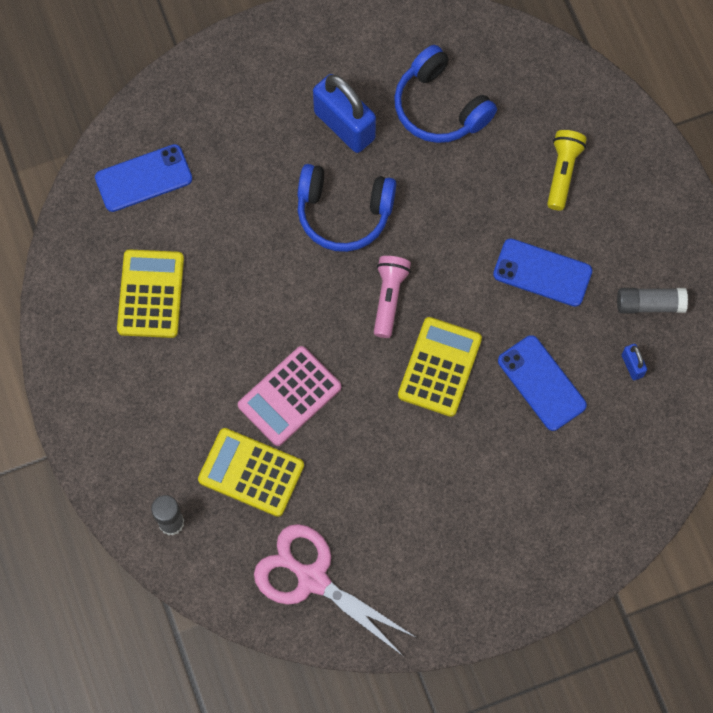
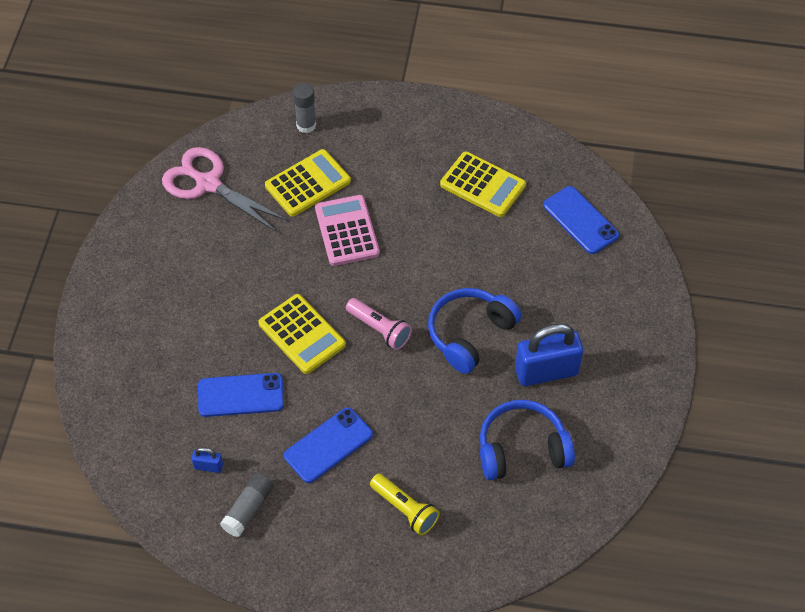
camera: 120 degrees right, 15 degrees down
(143, 178) = (580, 220): blue phone -> blue phone turned 45 degrees counterclockwise
(312, 579) = (208, 184): pink scissors -> pink scissors turned 120 degrees counterclockwise

